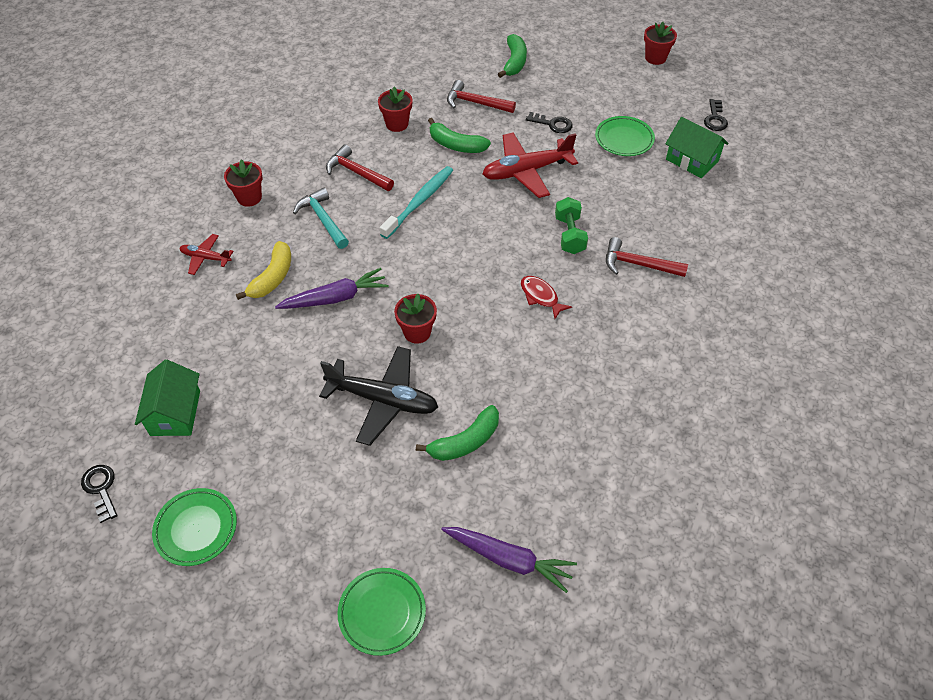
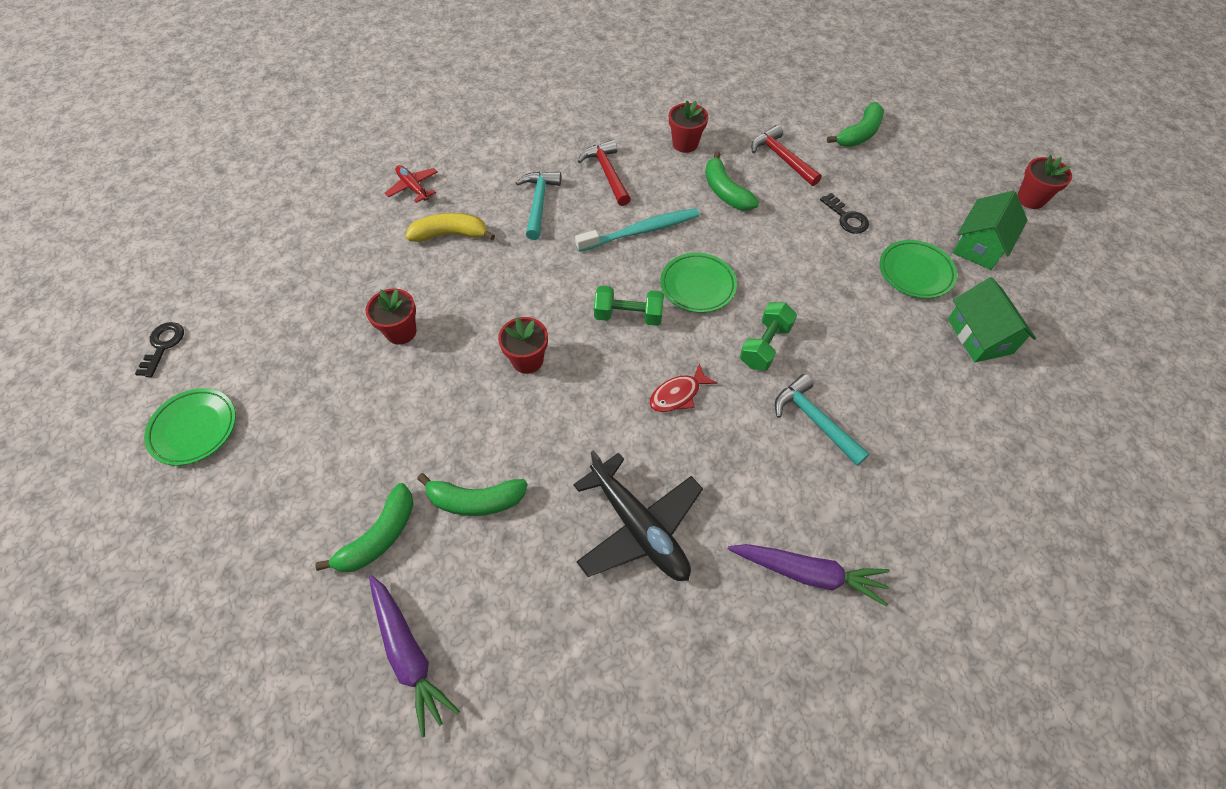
camera: 35 degrees right, 5 degrees up
(175, 413) = (270, 313): green house -> green house (980, 245)
(249, 198) = (495, 151): red flower pot -> red flower pot (401, 332)
(272, 277) = (450, 234): yellow banana -> yellow banana turned 150 degrees counterclockwise
(335, 298) = (485, 284): purple carrot -> purple carrot (808, 573)
(382, 612) = (258, 620): green plate -> green plate (697, 286)
(383, 400) = (440, 409): black plane -> black plane (639, 528)
(419, 505) = (379, 536): none -> green banana
(462, 264) = (628, 316): none -> green dumbbell
(526, 171) = (775, 254): red plane -> none
(540, 297) = (678, 395): red fish -> red fish turned 120 degrees counterclockwise
(638, 264) = (815, 420): red hammer -> turquoise hammer
(715, 118) = (1050, 302): black key -> none

